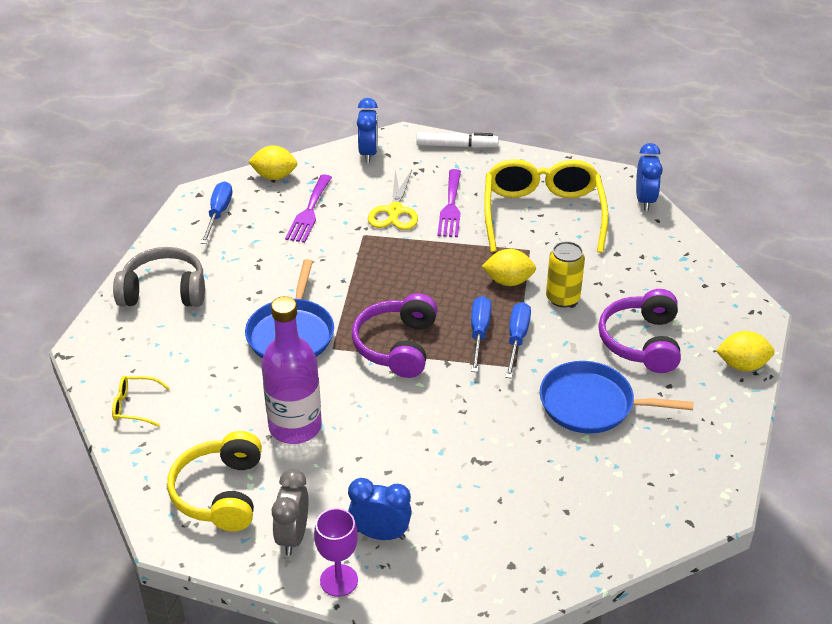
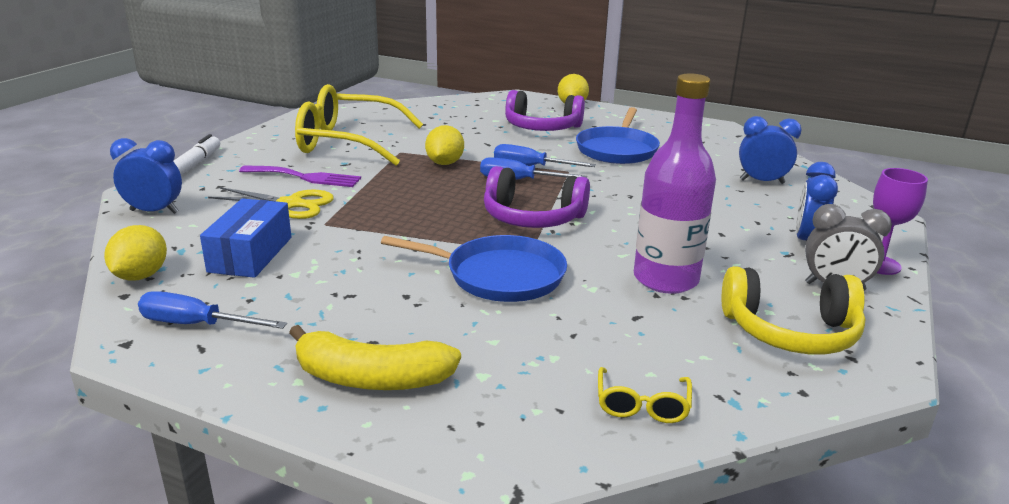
camera: 85 degrees left, 15 degrees down
(164, 291) = (371, 378): grey headphones -> yellow banana
(309, 212) = (251, 254): purple fork -> blue box
(562, 298) = (477, 146): yellow can -> none
(645, 200) = (354, 108): blue clock -> blue clock (762, 181)

